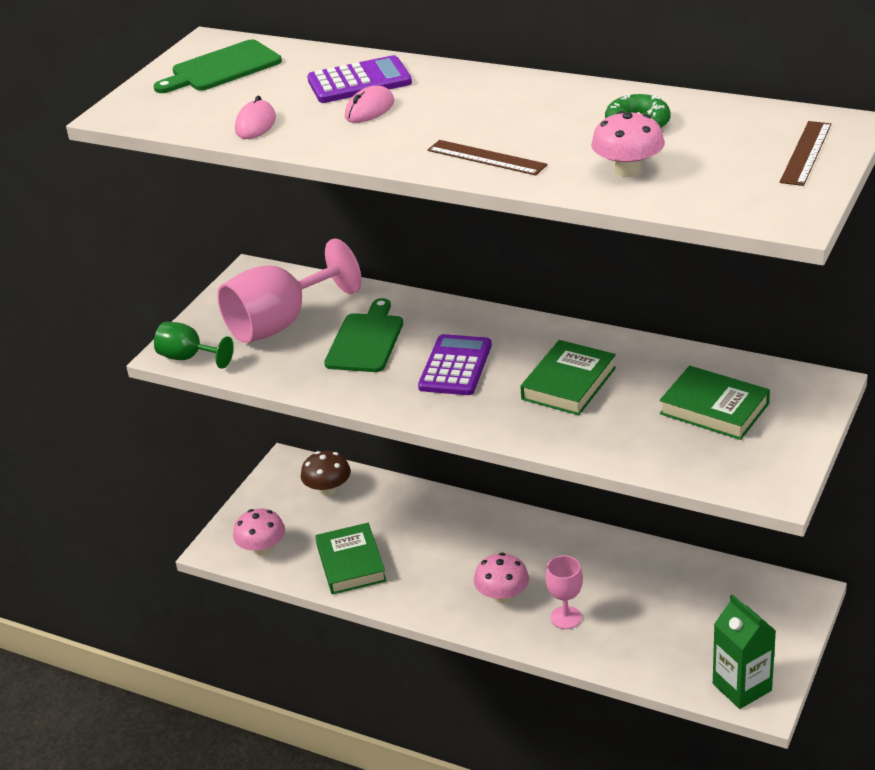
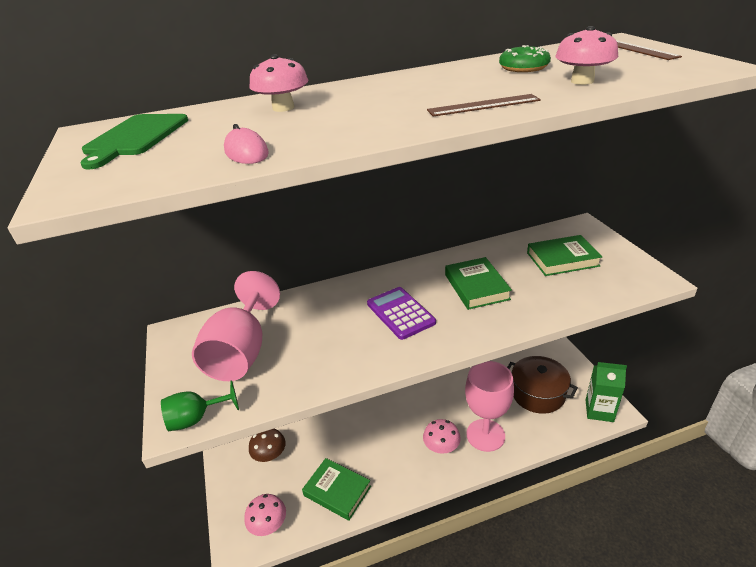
camera: 45 degrees left, 0 degrees up
(359, 82) = (283, 108): purple calculator -> pink mushroom
(366, 340) = (320, 330): green cutting board -> none
(369, 109) = (329, 115): pink mouse -> none
(566, 617) = (485, 435): pink goblet -> pink goblet, size x1.89
(694, 620) = (537, 393): none -> brown pot

